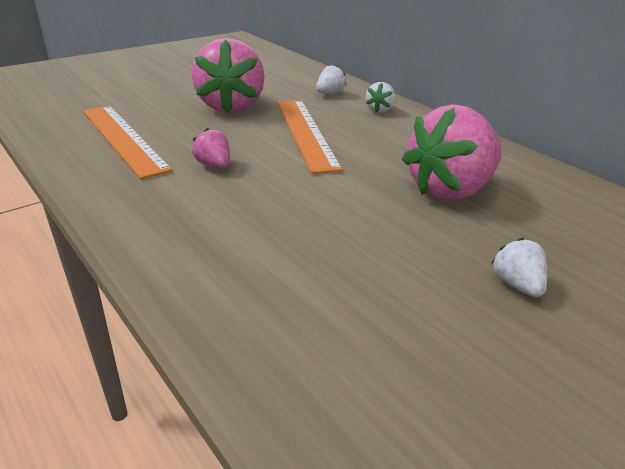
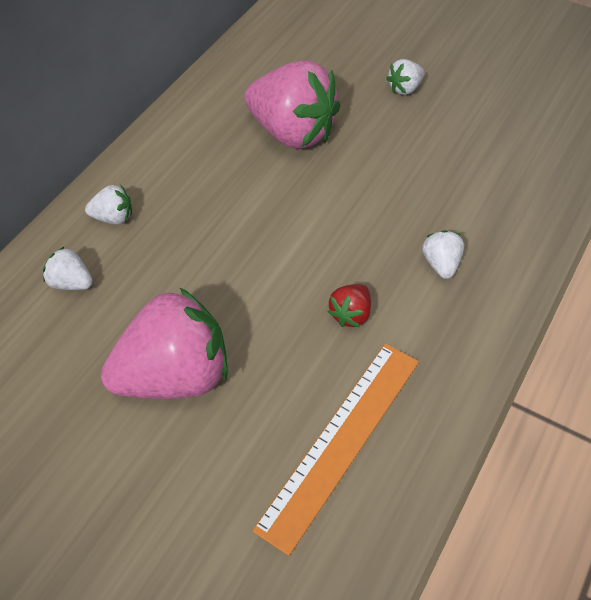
camera: 110 degrees left, 20 degrees up
(214, 165) = (350, 314): pink strawberry -> red strawberry
(220, 220) = (441, 264): none -> white strawberry
(305, 133) = (223, 266): orange ruler -> none

